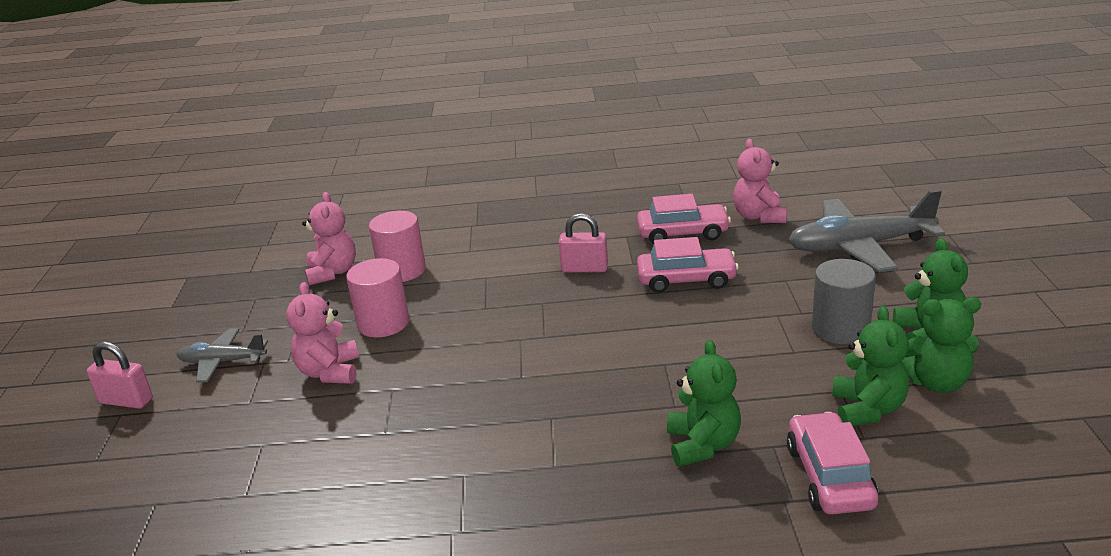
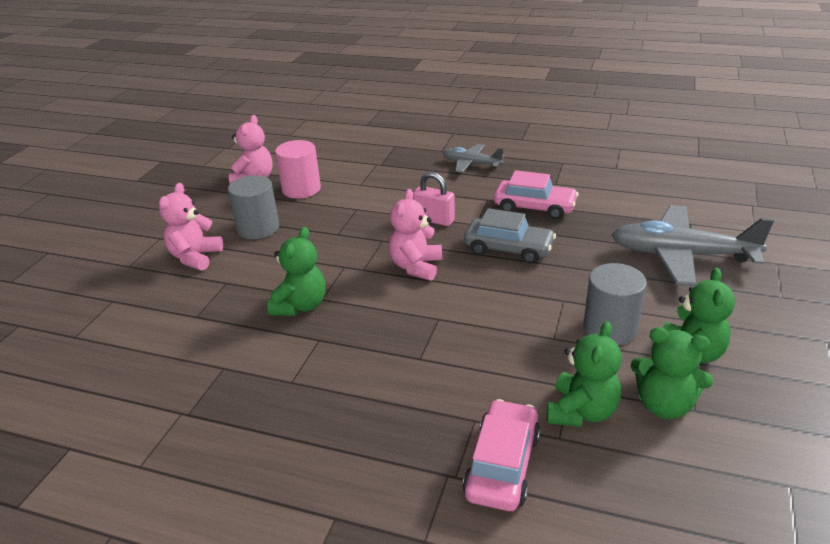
camera: 20 degrees right, 5 degrees up
(126, 401) = (58, 243): pink padlock -> none
(222, 362) = (135, 230): grey plane -> grey plane (471, 164)
(383, 323) = (258, 228): pink cylinder -> grey cylinder
(686, 280) = (508, 249): pink car -> grey car
(703, 445) = (417, 400): green teddy bear -> green teddy bear (301, 306)
(759, 216) = (610, 207): pink teddy bear -> pink teddy bear (416, 267)

